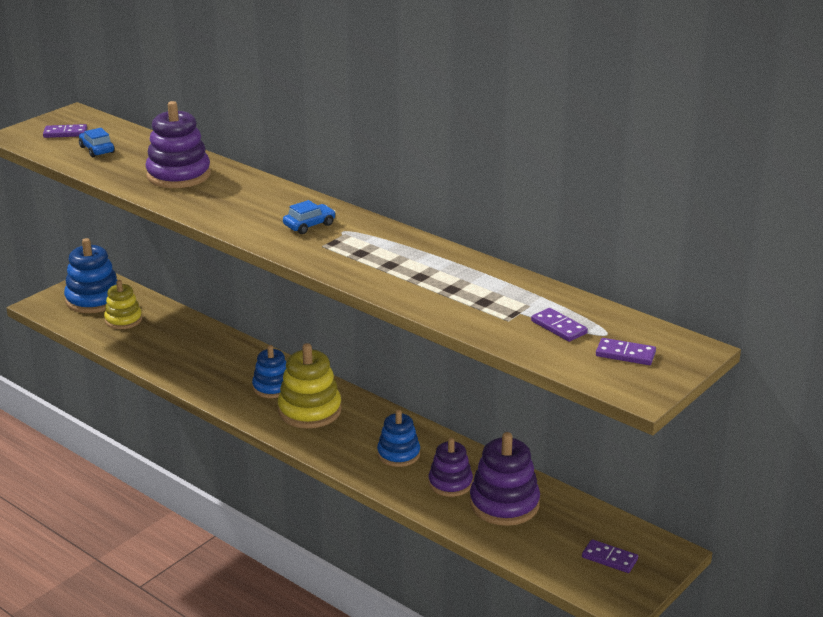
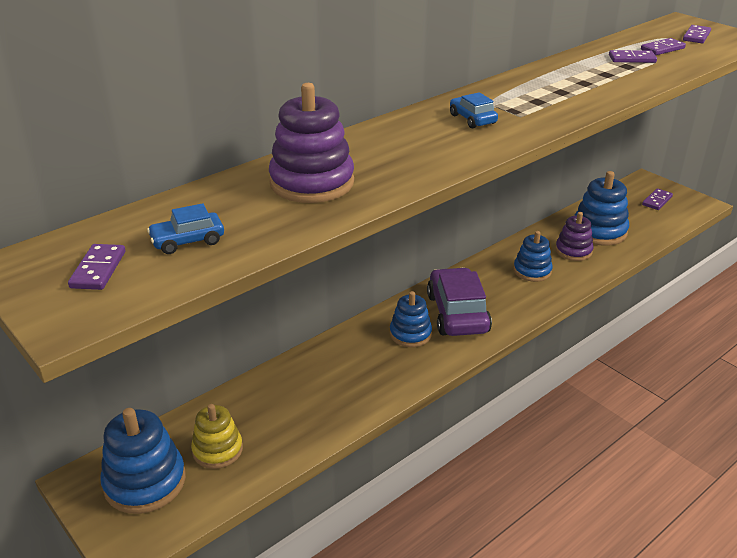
camera: 80 degrees left, 5 degrees up
(309, 411) = (457, 313): yellow stacking toy -> purple car
(504, 504) = (599, 231): purple stacking toy -> blue stacking toy
(511, 306) = (632, 59): none -> purple domino

